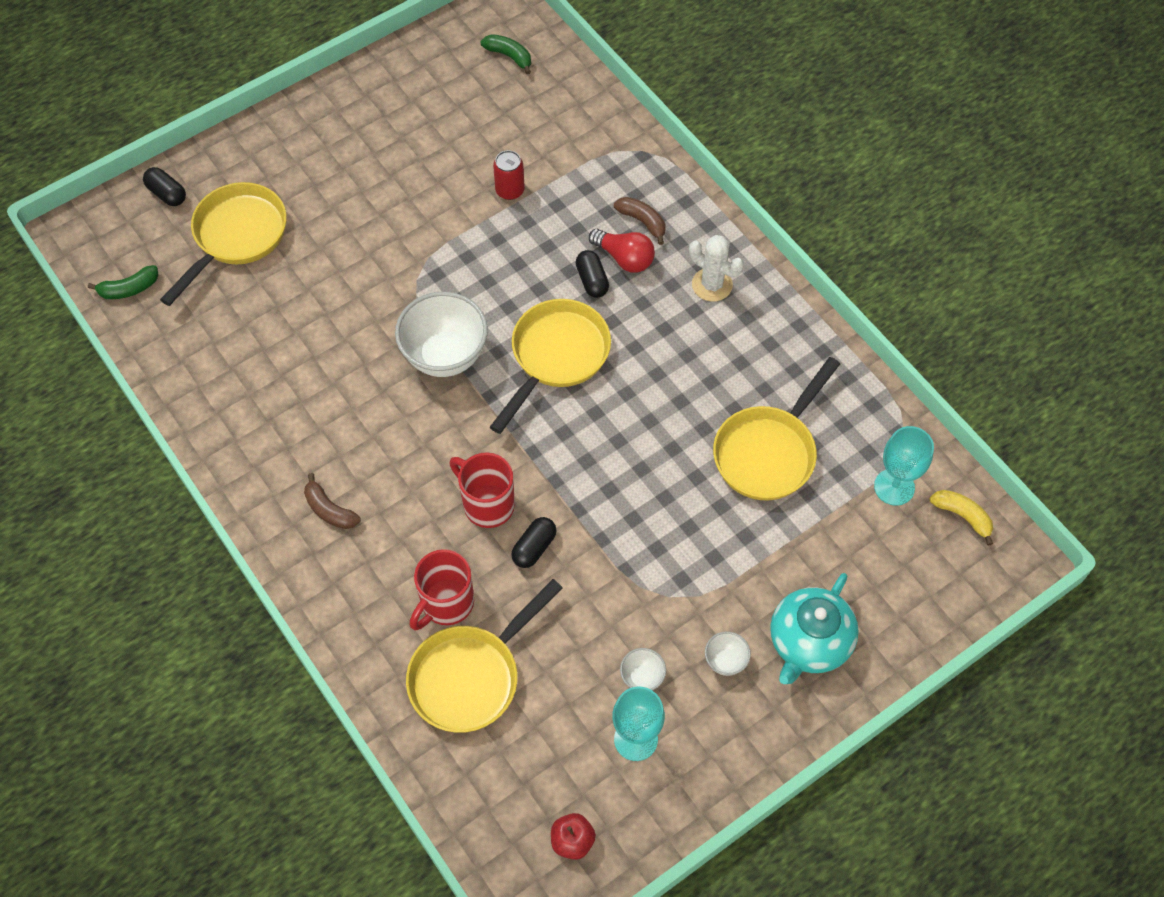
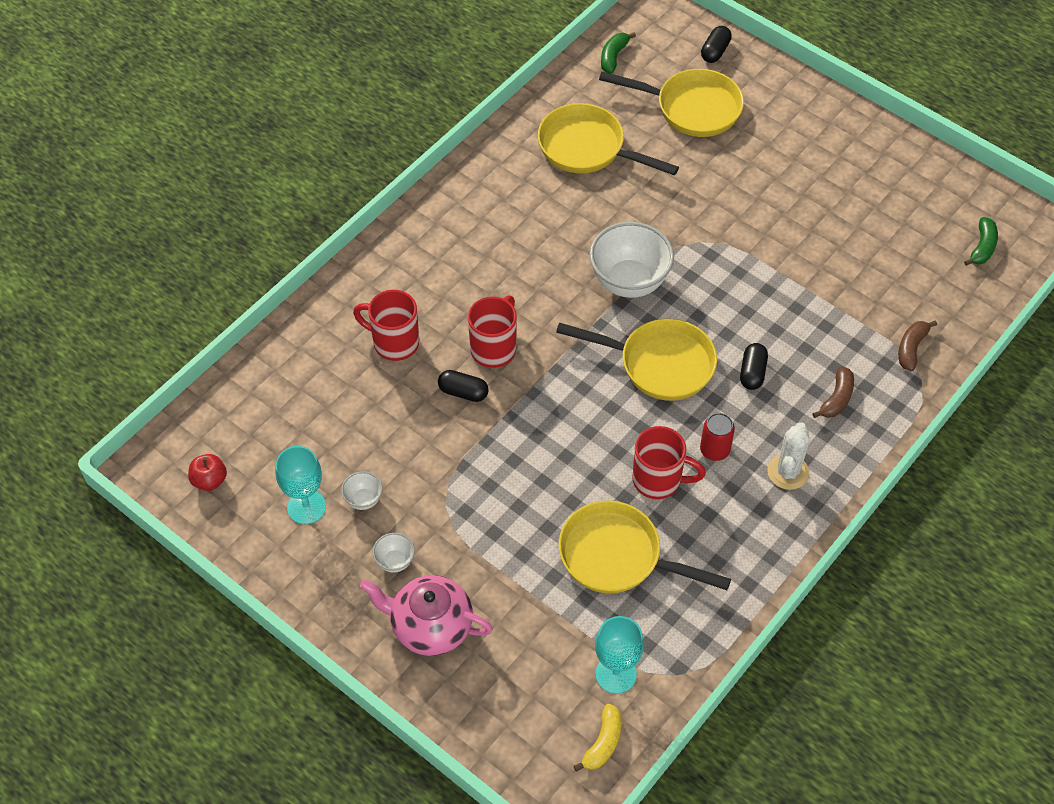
camera: 75 degrees right, 5 degrees down
(129, 289) = (613, 57): green banana -> green banana turned 60 degrees clockwise
(329, 510) = (455, 242): brown banana -> brown banana (911, 348)
(471, 676) = (334, 376): yellow pan -> yellow pan (587, 148)
(510, 190) = (825, 286): red can -> red can (714, 450)
(592, 280) = (752, 373): black capsule -> black capsule turned 45 degrees counterclockwise
(624, 258) = (788, 393): red light bulb -> none
(692, 394) = (659, 480): none -> red mug
(808, 642) = (430, 626): turquoise teapot -> pink teapot

